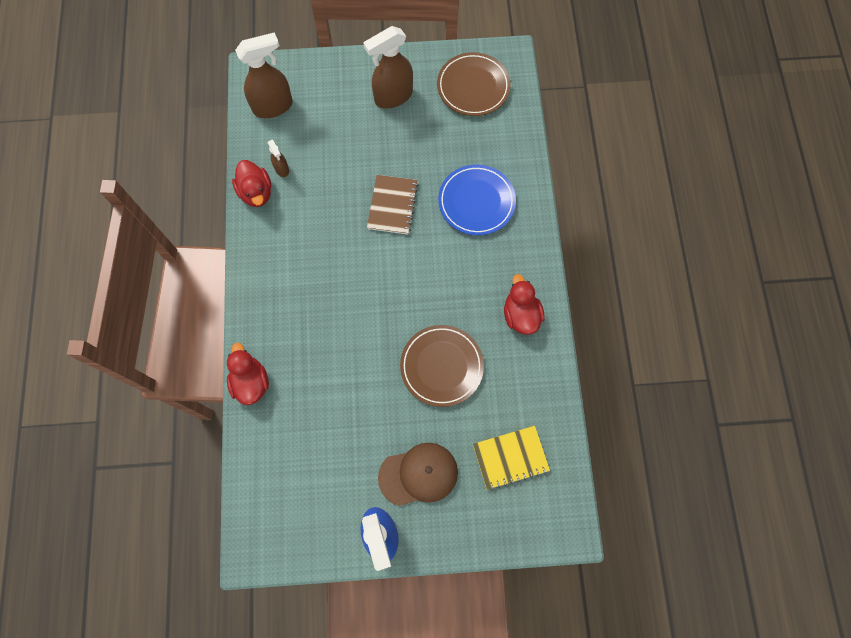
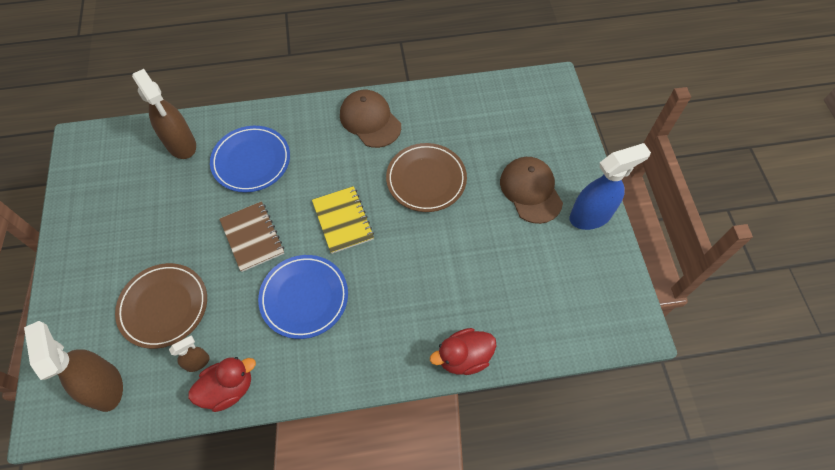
camera: 95 degrees left, 10 degrees down
(327, 249) = (304, 298): none -> blue plate
(392, 205) = (252, 237): brown notebook -> brown notebook turned 60 degrees clockwise
(393, 97) = (112, 249): brown spray bottle -> brown spray bottle (181, 144)
(473, 87) = (112, 172): brown plate -> brown plate (164, 307)
(510, 457) = (502, 123): yellow notebook -> yellow notebook (343, 220)
(521, 315) = (370, 120): red duck -> brown cap

